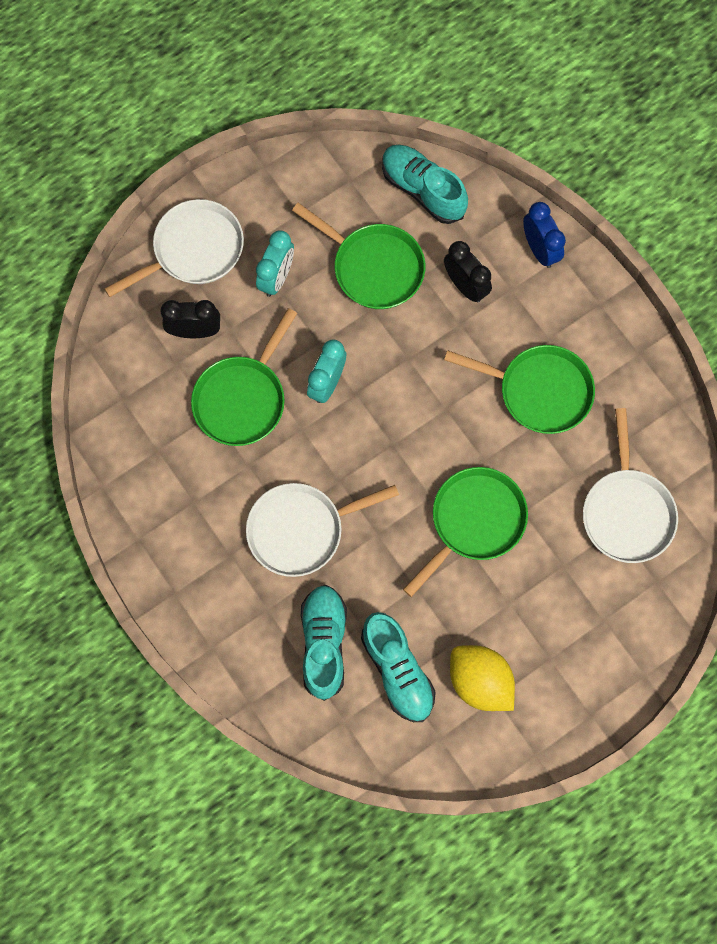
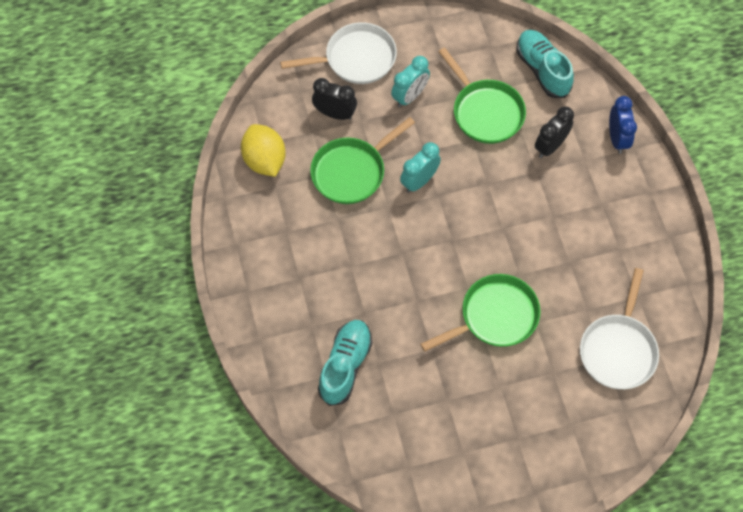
camera: 20 degrees right, 10 degrees down
(301, 529) = (360, 278): white pan -> none
(397, 670) = (394, 405): turquoise shoe -> none
(465, 286) = (550, 146): black clock -> black clock turned 120 degrees counterclockwise
(479, 681) = (455, 436): yellow lemon -> yellow lemon (264, 160)
(539, 391) = (580, 239): green pan -> none

